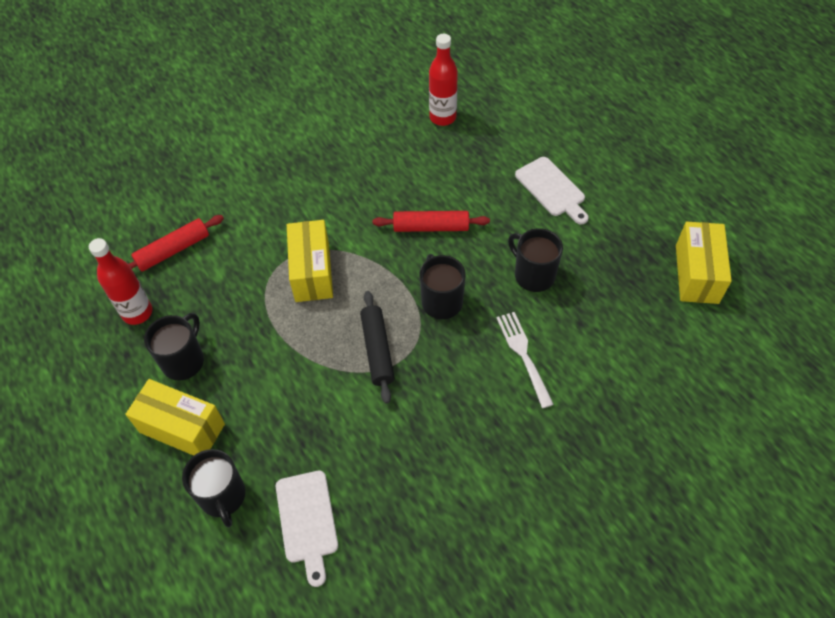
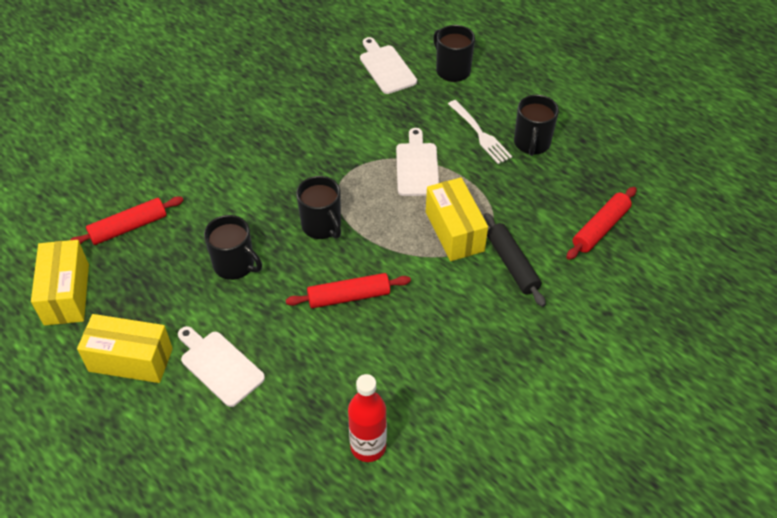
camera: 165 degrees right, 5 degrees down
(137, 312) = (596, 171): red bottle -> none
(182, 428) = (505, 101): yellow box -> yellow box (131, 360)
(322, 354) = (417, 166): none -> white cutting board
(377, 350) = (370, 177): black rolling pin -> black rolling pin (512, 264)
(524, 355) = (239, 194): white fork -> white fork (479, 133)
(643, 335) = (129, 227): none -> red rolling pin

